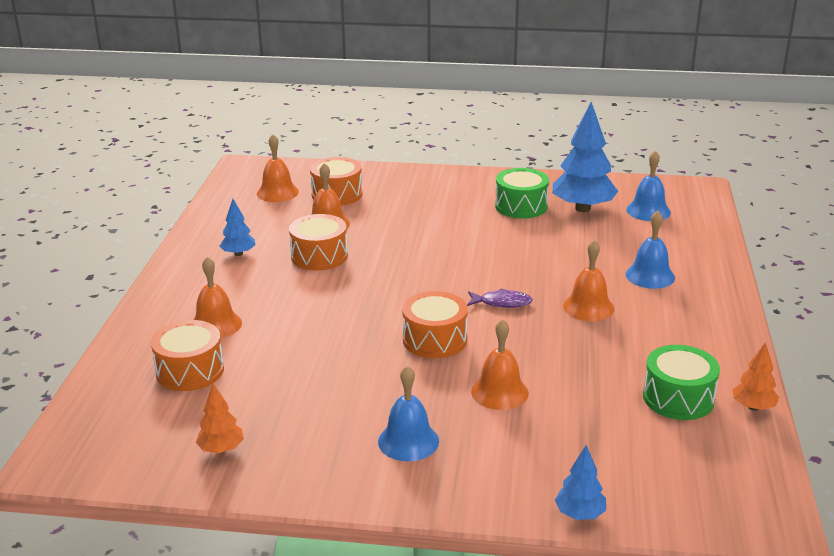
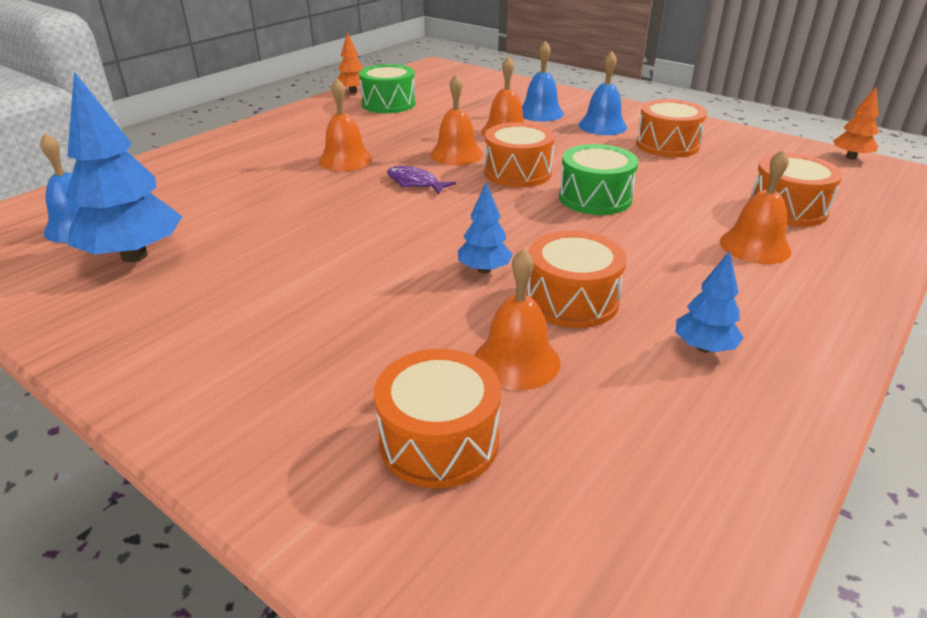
camera: 150 degrees left, 5 degrees up
(221, 449) = (756, 152): orange tree -> orange tree (851, 157)
(277, 192) = (564, 507): orange bell -> orange bell (456, 154)
(320, 429) = (667, 145): none -> orange drum
(521, 206) = (195, 287): green drum -> green drum (595, 198)
(579, 514) = (527, 84): blue tree -> blue tree (484, 270)
(650, 276) = (242, 166): blue bell -> blue bell (540, 113)

